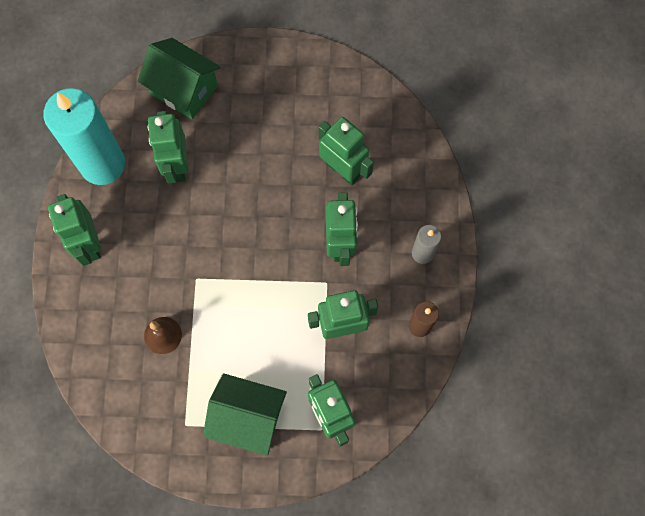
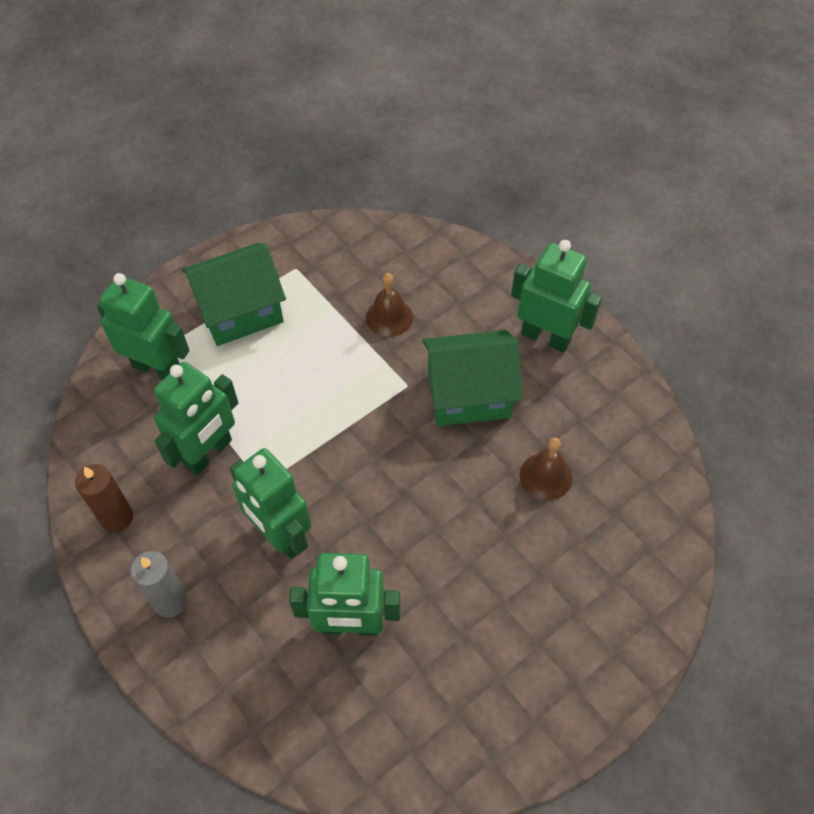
camera: 140 degrees right, 15 degrees down
(102, 164) = (622, 416): turquoise candle -> none
(177, 165) = (545, 476): green robot -> brown bell
(184, 89) = (633, 568): green house -> green house (468, 395)

